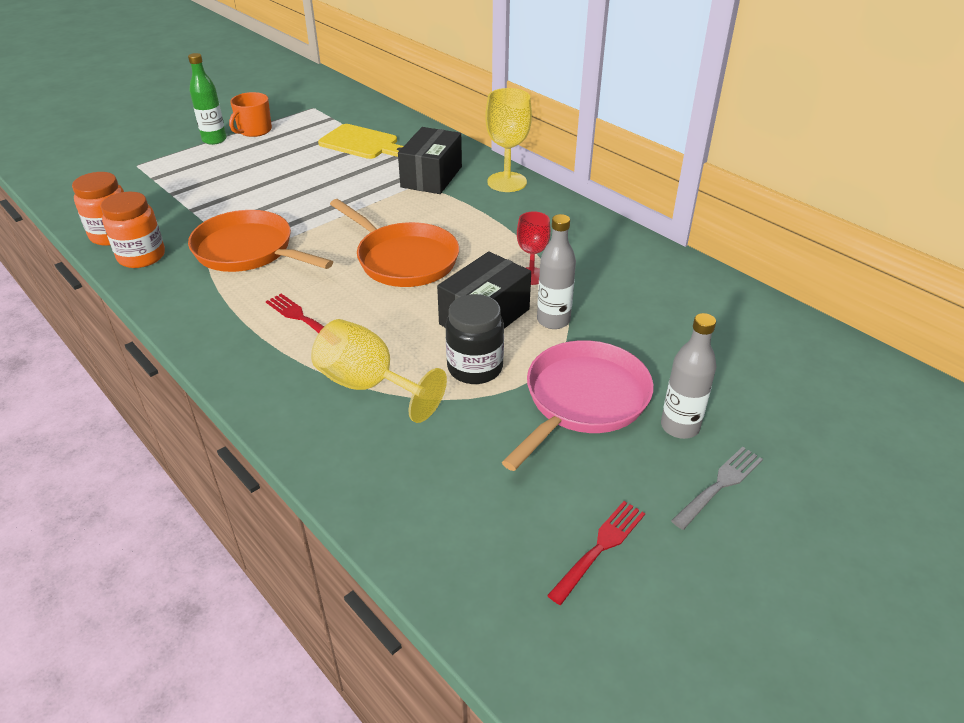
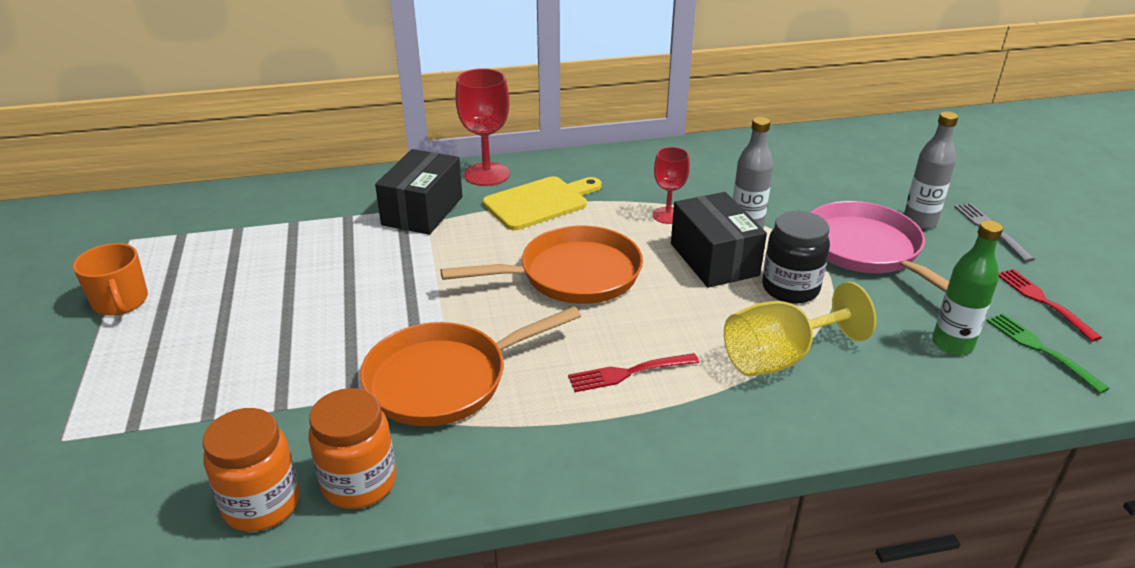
camera: 60 degrees left, 5 degrees down
(214, 140) = (94, 343): green bottle -> green bottle (952, 344)
(361, 143) = (282, 231): yellow cutting board -> yellow cutting board (540, 202)
(431, 177) = (422, 211): black box -> black box turned 60 degrees clockwise
(502, 556) = (1041, 350): none -> green fork
(507, 182) = (487, 174): yellow goblet -> red goblet

